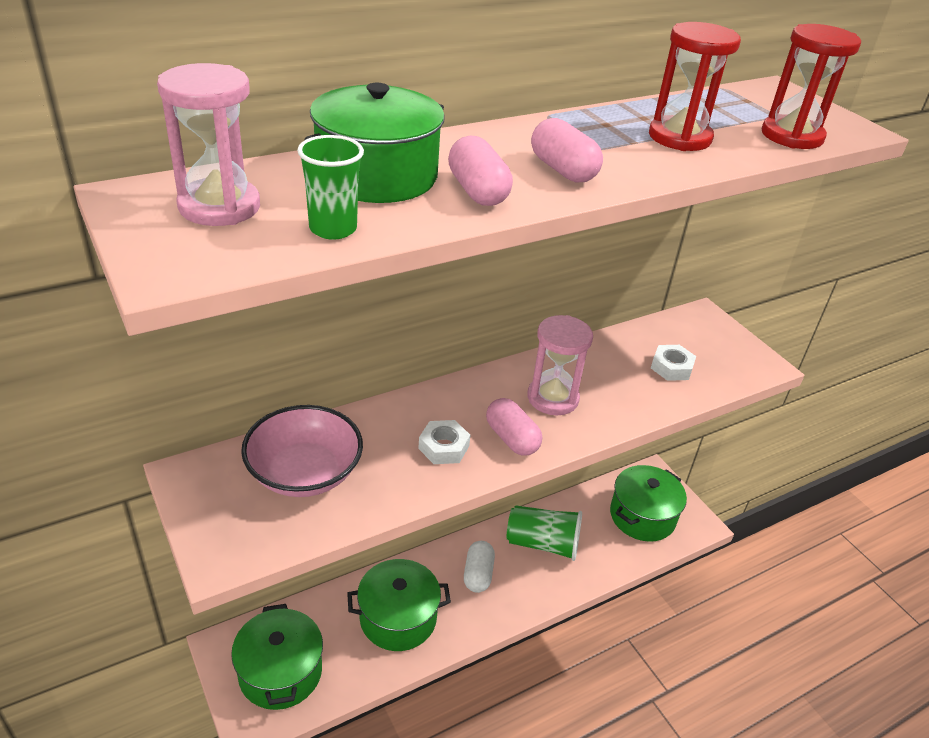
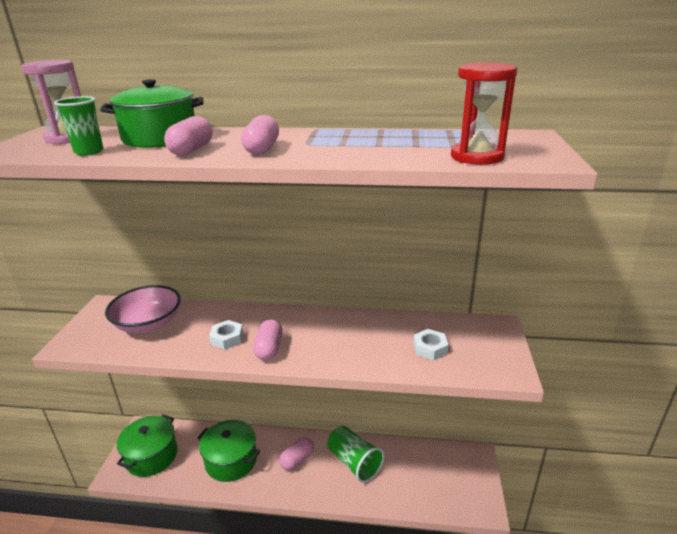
camera: 40 degrees right, 10 degrees down
(478, 574) = (297, 460): white capsule -> pink capsule
(552, 398) = (323, 337): pink hourglass -> none
(642, 516) = (442, 480): green pot -> none
(679, 137) = (380, 147): red hourglass -> none

